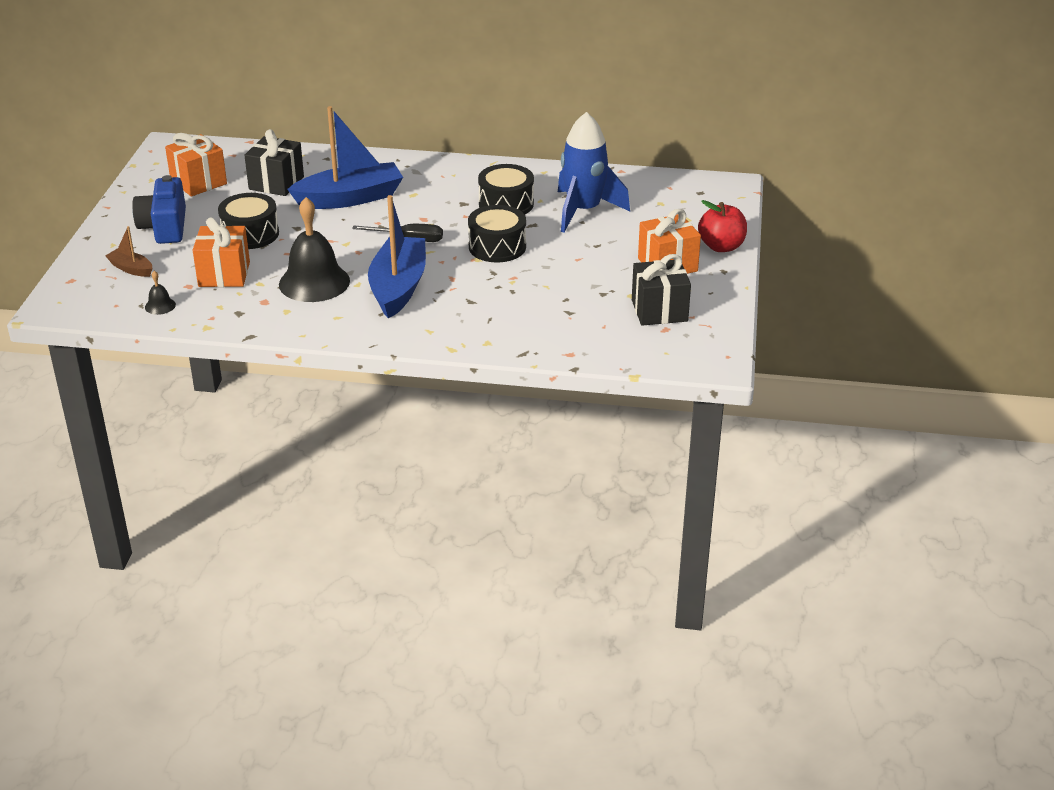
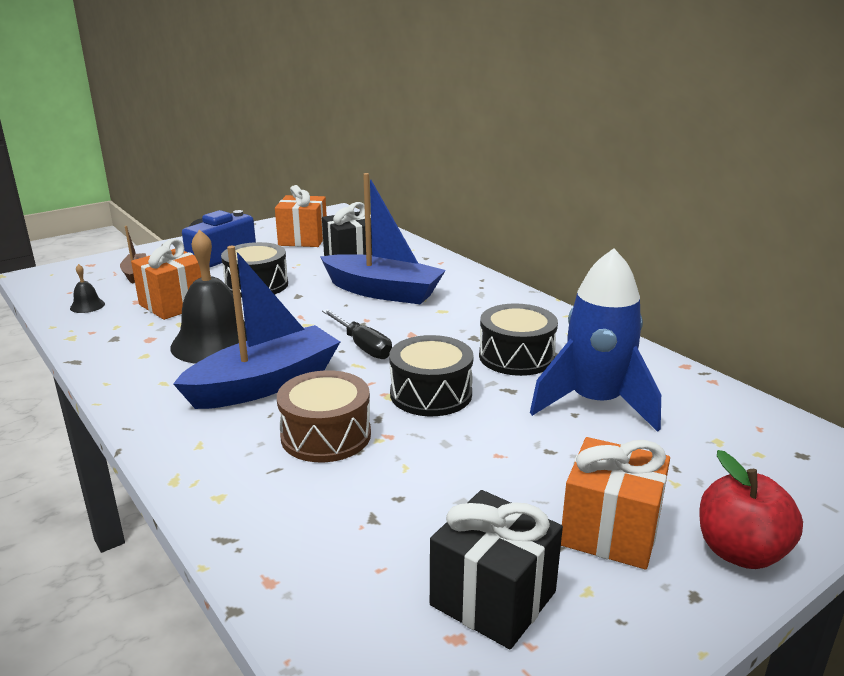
camera: 45 degrees right, 10 degrees down
(483, 293) = (326, 435): none -> brown drum

